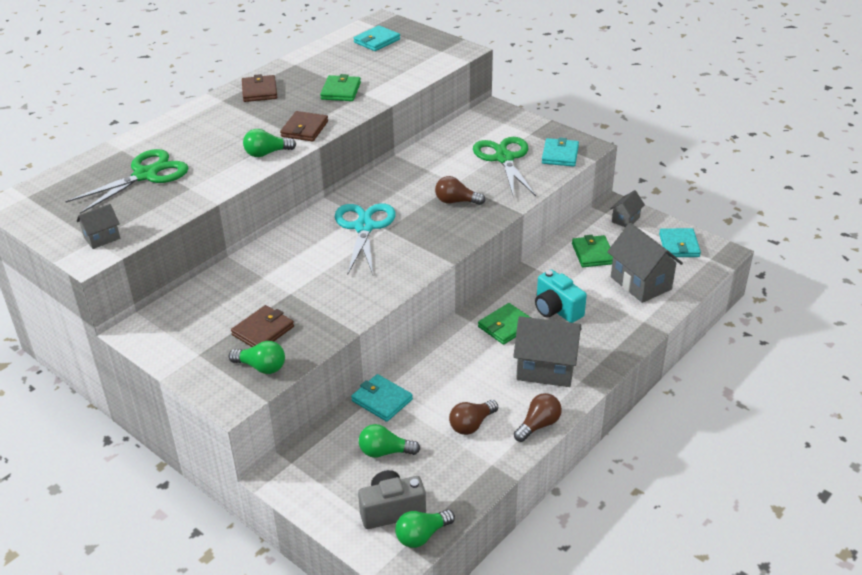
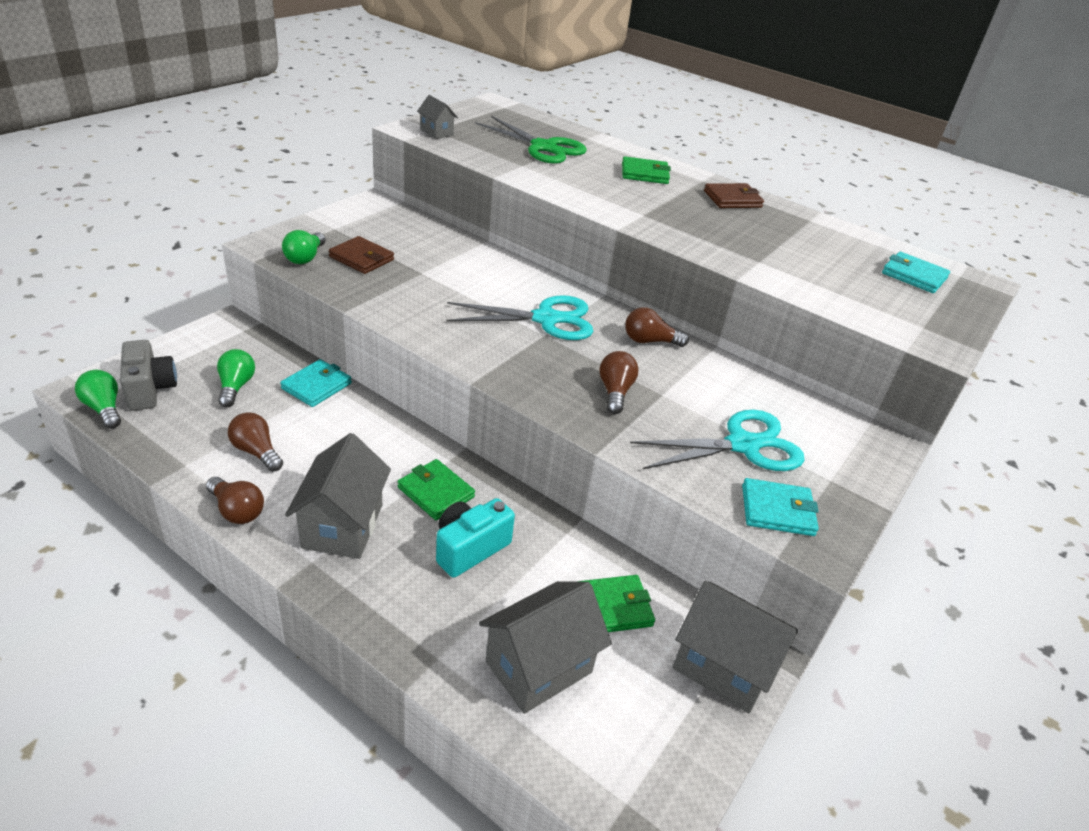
camera: 80 degrees right, 0 degrees up
(266, 153) = (595, 201): green light bulb -> none
(304, 129) = (655, 222): brown wallet -> none
(340, 91) = (758, 246): green wallet -> green wallet (644, 174)
(391, 182) = (649, 341): none -> brown light bulb
(504, 158) = (742, 445): green scissors -> turquoise scissors
(625, 219) = (723, 667): grey house -> grey house, size x1.90
(679, 245) = (660, 748): turquoise wallet -> none

